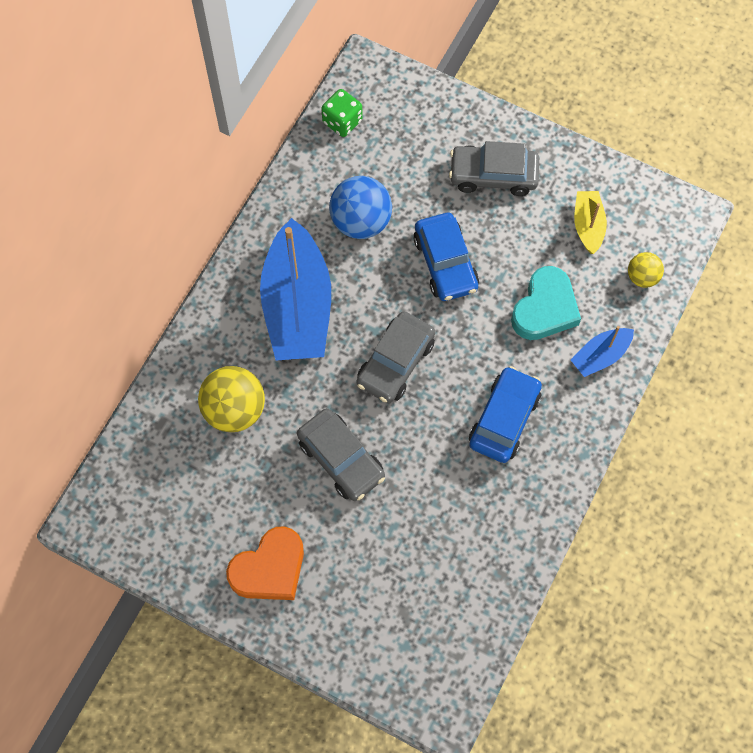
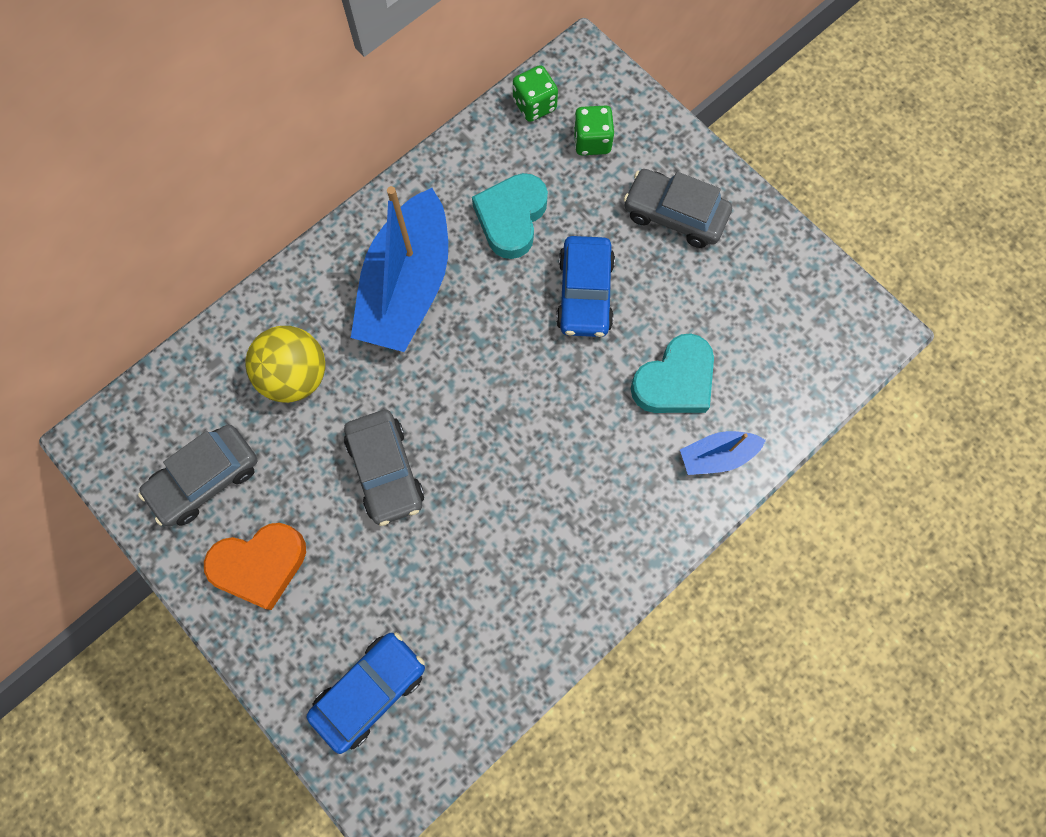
camera: 20 degrees right, 5 degrees up
(361, 221) = (511, 218): blue ball -> turquoise heart
(395, 363) = (487, 384): grey car -> grey car (205, 479)
(402, 137) = (592, 141): none -> green dice
(504, 419) = (581, 490): blue car -> blue car (370, 690)
(588, 226) = (758, 304): yellow boat -> none
(642, 277) = (798, 383): yellow ball -> none

